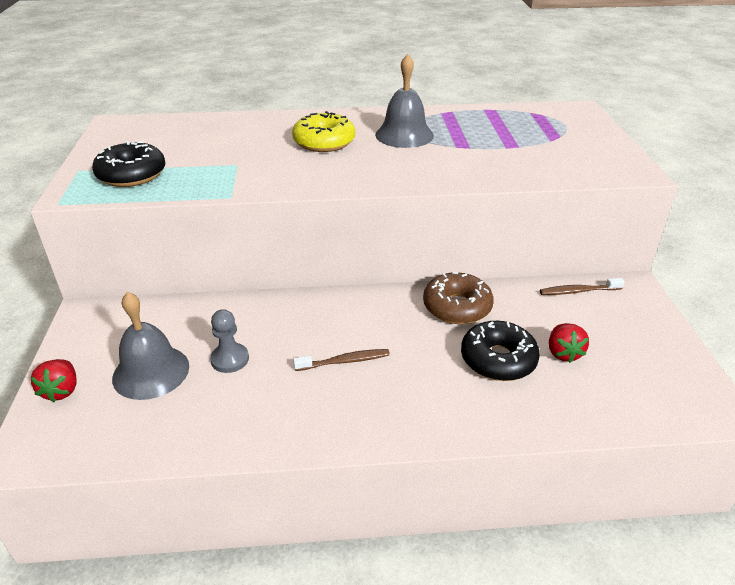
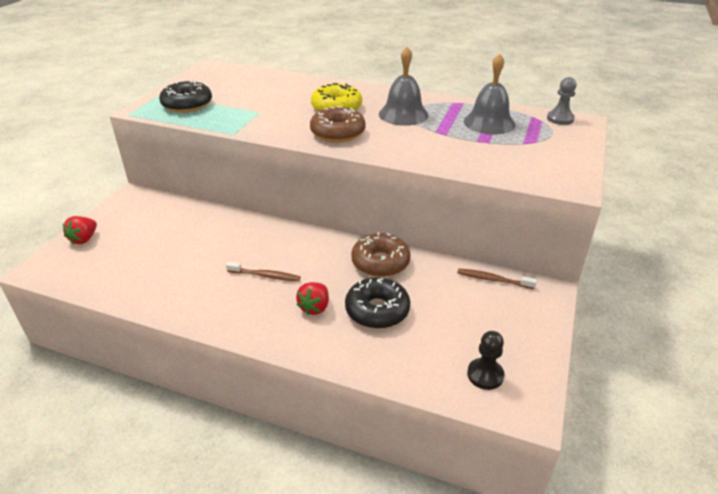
camera: 25 degrees right, 0 degrees up
(151, 372) = (141, 243): grey bell -> grey bell (489, 122)
(230, 359) = (193, 251): grey pawn -> grey pawn (560, 119)
(354, 169) = (337, 133): none -> brown donut
(563, 353) = (434, 322): red strawberry -> red strawberry (315, 307)
(653, 389) = (485, 375): none -> black pawn

